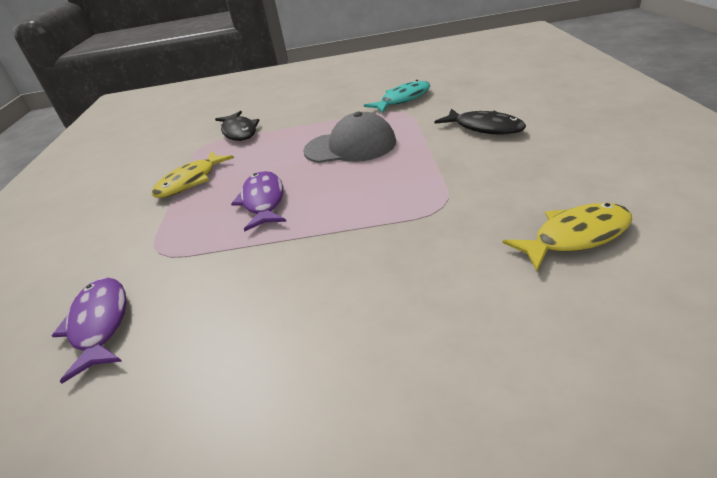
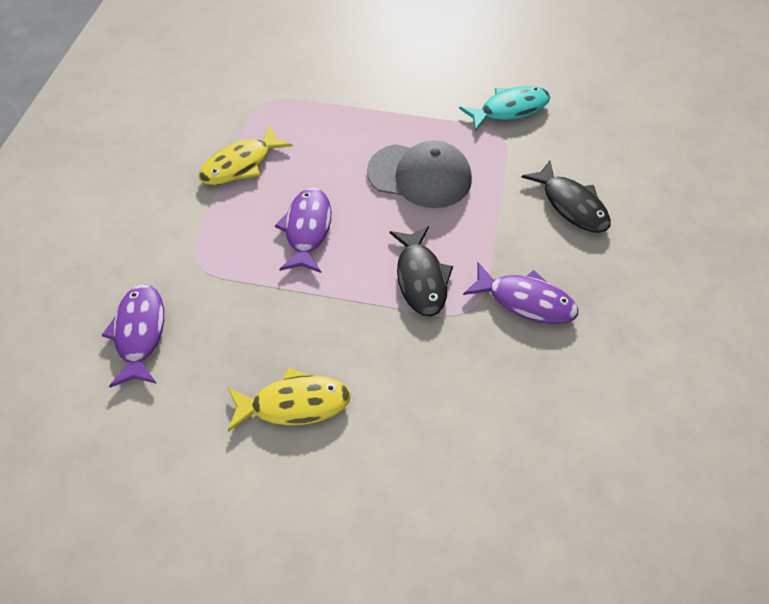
camera: 10 degrees right, 20 degrees up
(239, 132) = (308, 93): black fish -> black fish (421, 278)
(488, 187) = (525, 301): none -> purple fish
(575, 237) = (565, 396): yellow fish -> yellow fish (294, 404)

